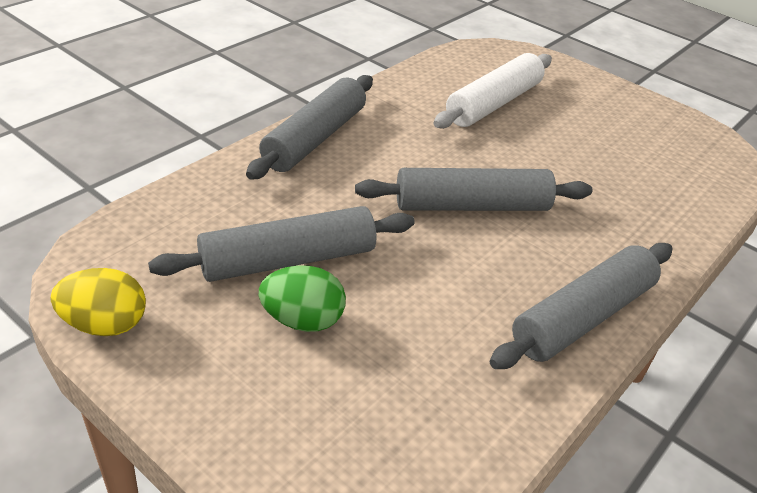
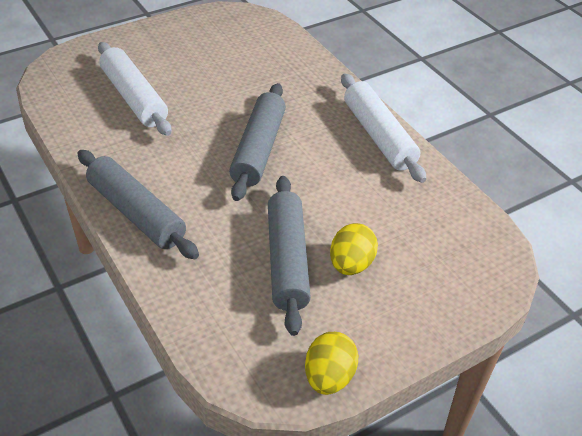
camera: 70 degrees left, 5 degrees up
(302, 320) = (351, 264): green egg -> yellow egg
(583, 317) = (379, 136): grey rolling pin -> white rolling pin

